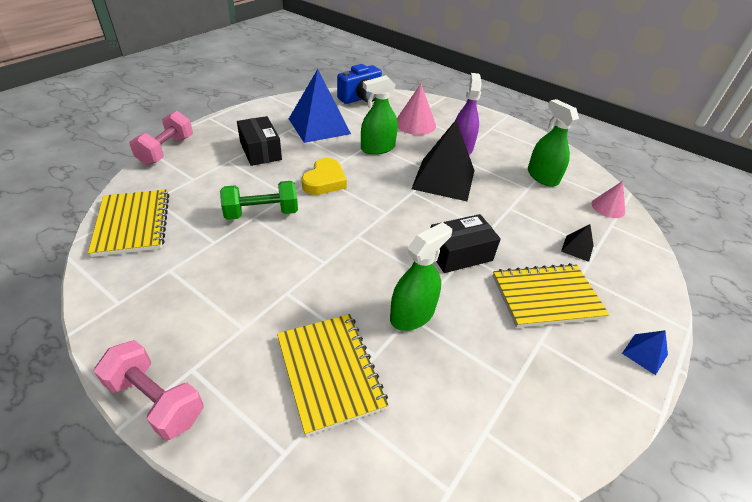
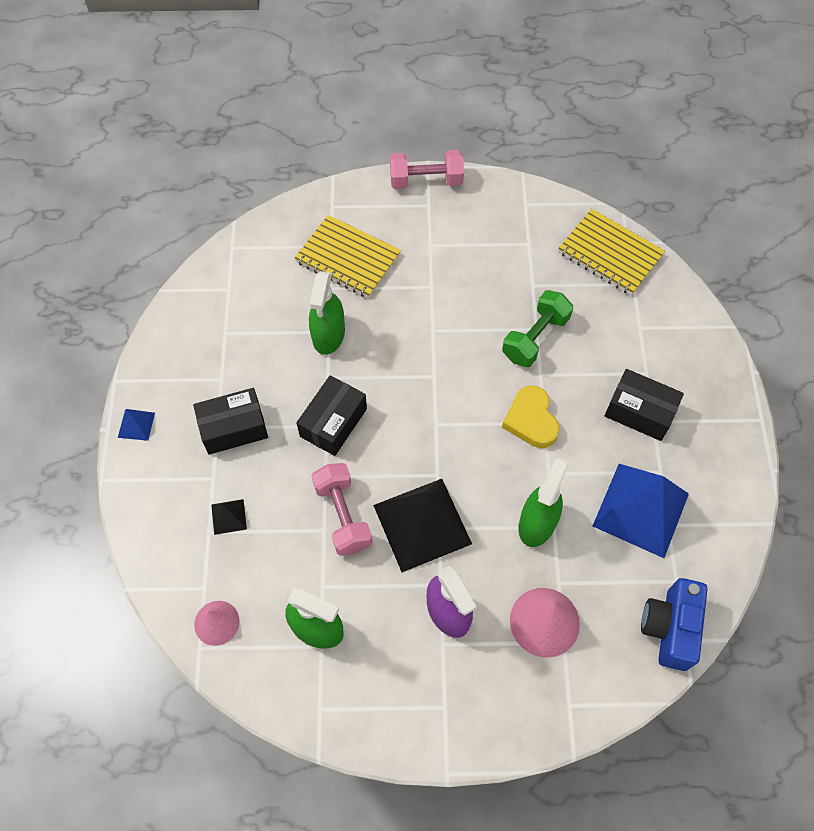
camera: 145 degrees right, 20 degrees up
(166, 150) = (715, 339): pink dumbbell -> pink dumbbell (343, 515)
(546, 297) = (234, 428): yellow notebook -> black box

